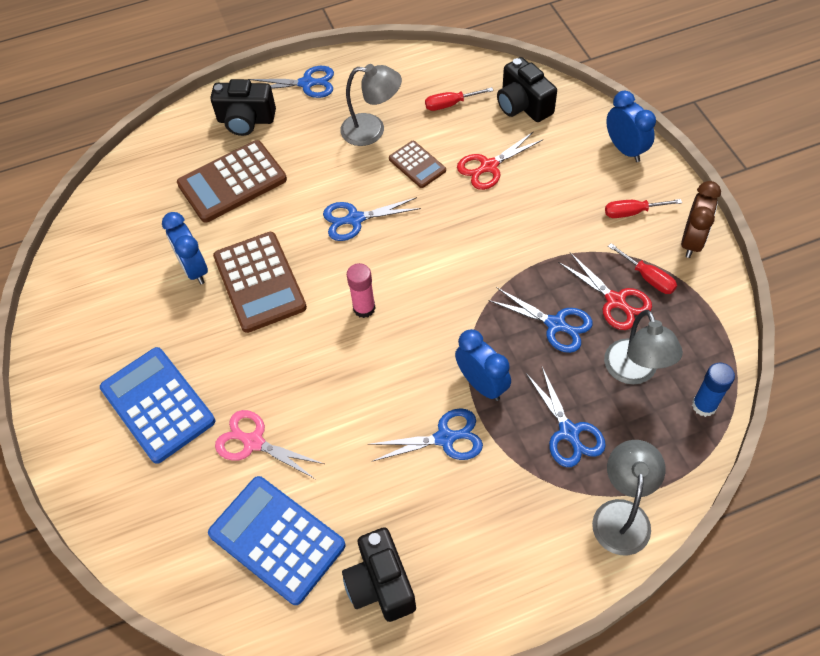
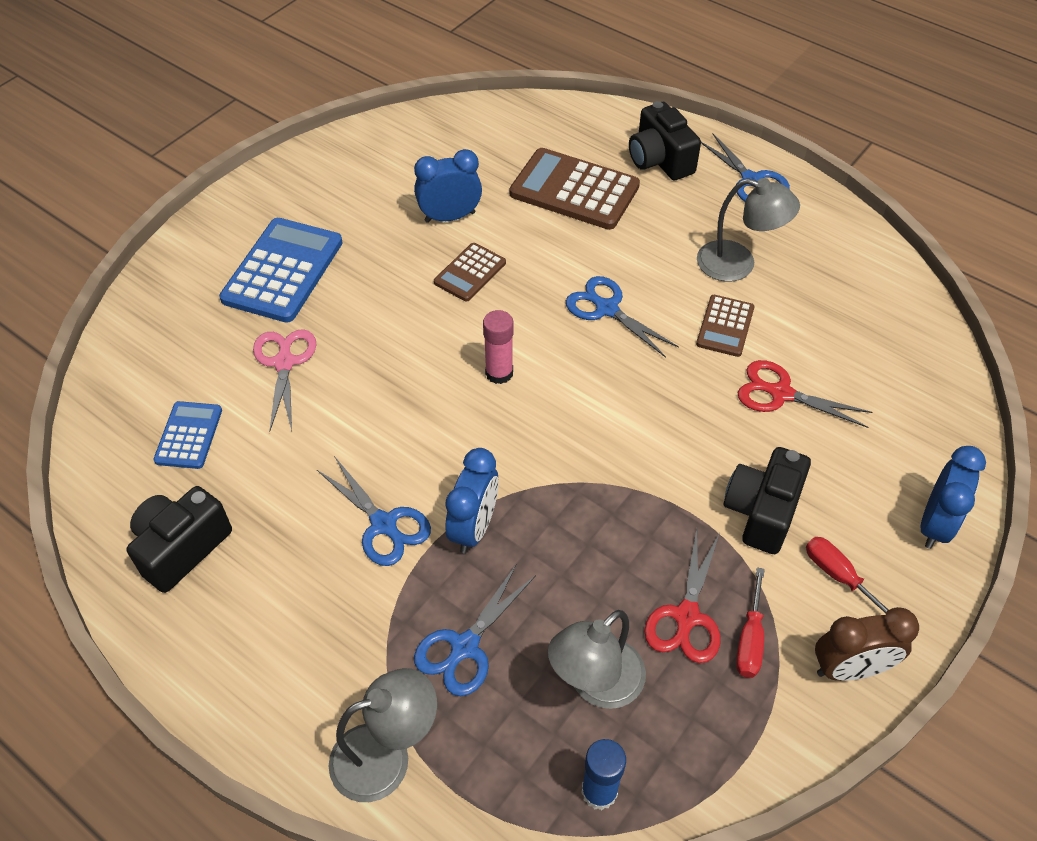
camera: 55 degrees right, 5 degrees down
(194, 269) = (450, 217): blue clock -> blue clock turned 45 degrees clockwise
(259, 282) = (470, 273): brown calculator -> brown calculator, size x0.55
(277, 539) = (189, 435): blue calculator -> blue calculator, size x0.55
(372, 130) = (738, 264): grey lamp -> grey lamp turned 45 degrees counterclockwise
(450, 104) = (839, 315): red screwdriver -> none
(523, 105) = (904, 384): black camera -> black camera (762, 512)
(556, 325) = (605, 566): blue scissors -> none

